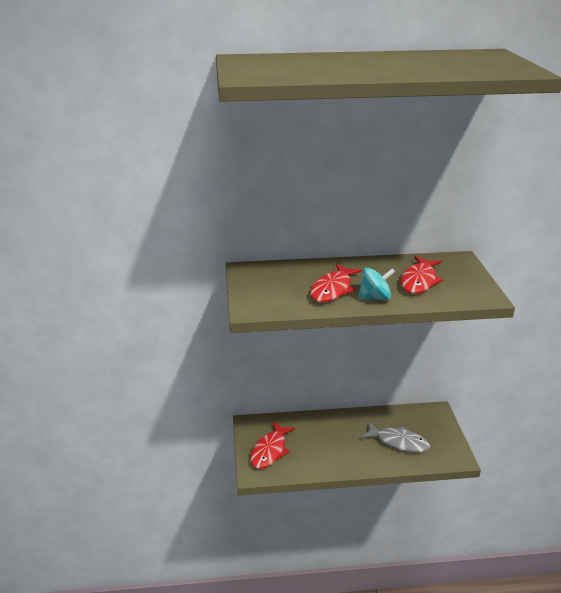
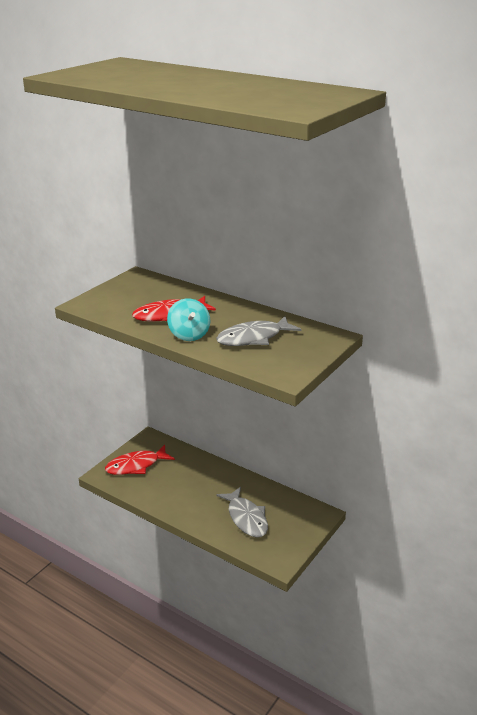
camera: 40 degrees right, 0 degrees up
(375, 297) = (189, 335): turquoise spinning top -> turquoise spinning top turned 45 degrees clockwise
(419, 281) = (253, 338): red fish -> grey fish

